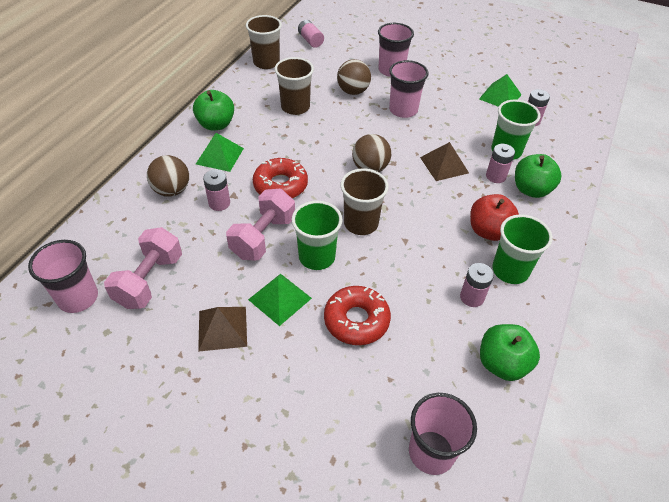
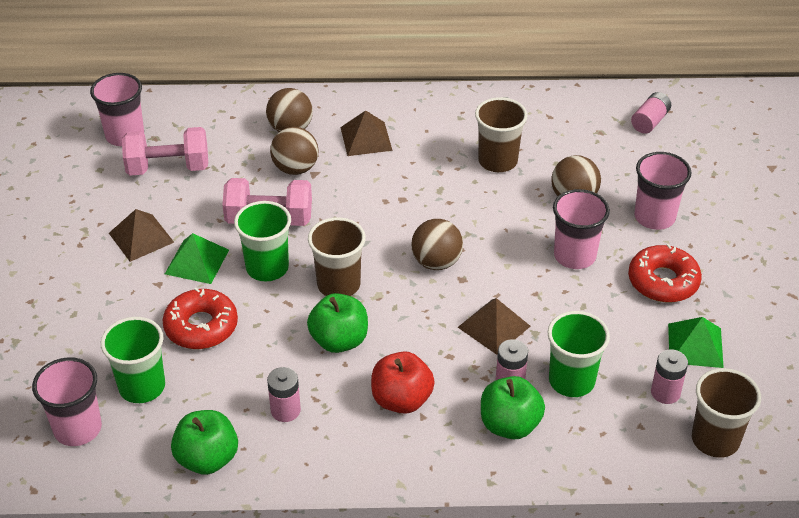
camera: 65 degrees right, 5 degrees down
(216, 124) = (414, 114): green apple -> green apple (339, 340)
(219, 156) = (366, 138): green pyramid -> brown pyramid
(219, 203) = (295, 168): pink battery -> brown ball
(266, 63) = (564, 104): brown cup -> brown cup (715, 439)
(280, 185) = (354, 201): red donut -> red donut (663, 281)
(510, 270) = (347, 435): green cup -> green cup (142, 387)

